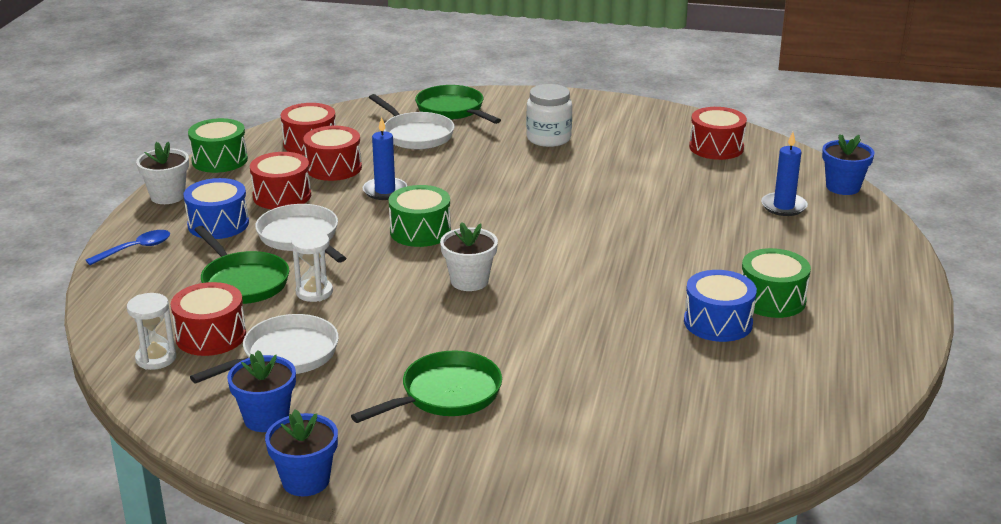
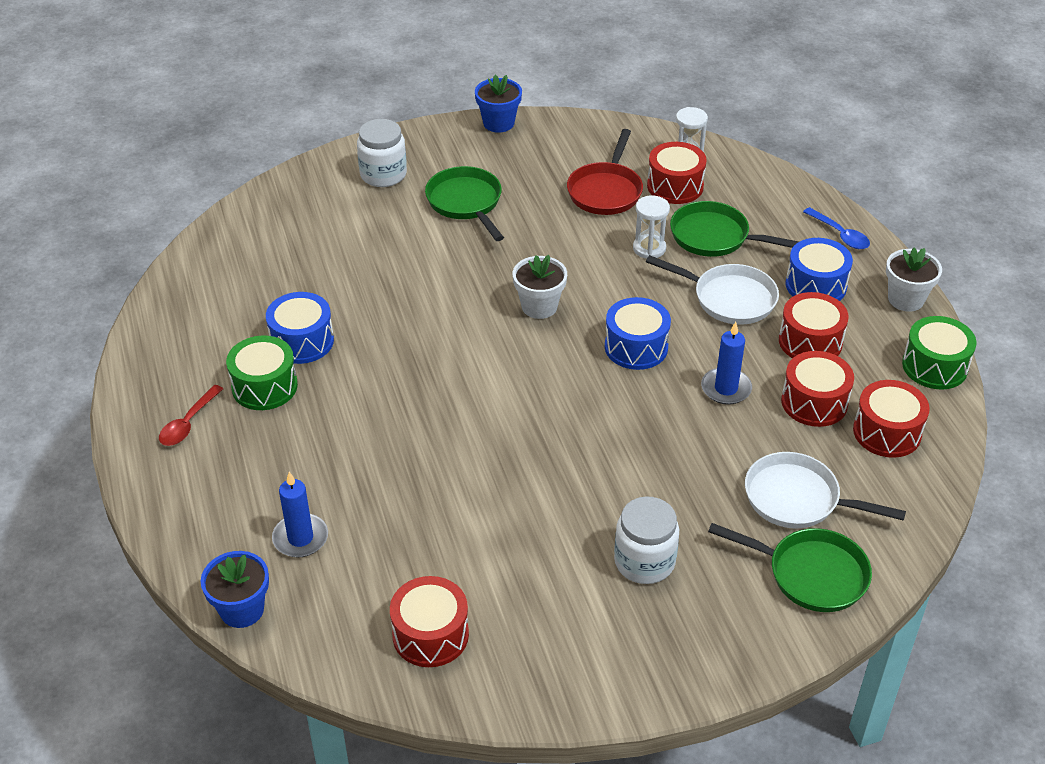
camera: 150 degrees right, 15 degrees up
(135, 249) = (840, 235): blue spoon -> blue spoon turned 60 degrees counterclockwise
(266, 418) = (565, 147): blue flower pot -> none
(285, 355) = (605, 191): white pan -> red pan
(420, 231) = (636, 347): green drum -> blue drum
(446, 395) = (466, 203): green pan -> green pan turned 135 degrees clockwise
(513, 463) = (383, 174): none -> white jar
(855, 294) = (188, 423): none -> red spoon

